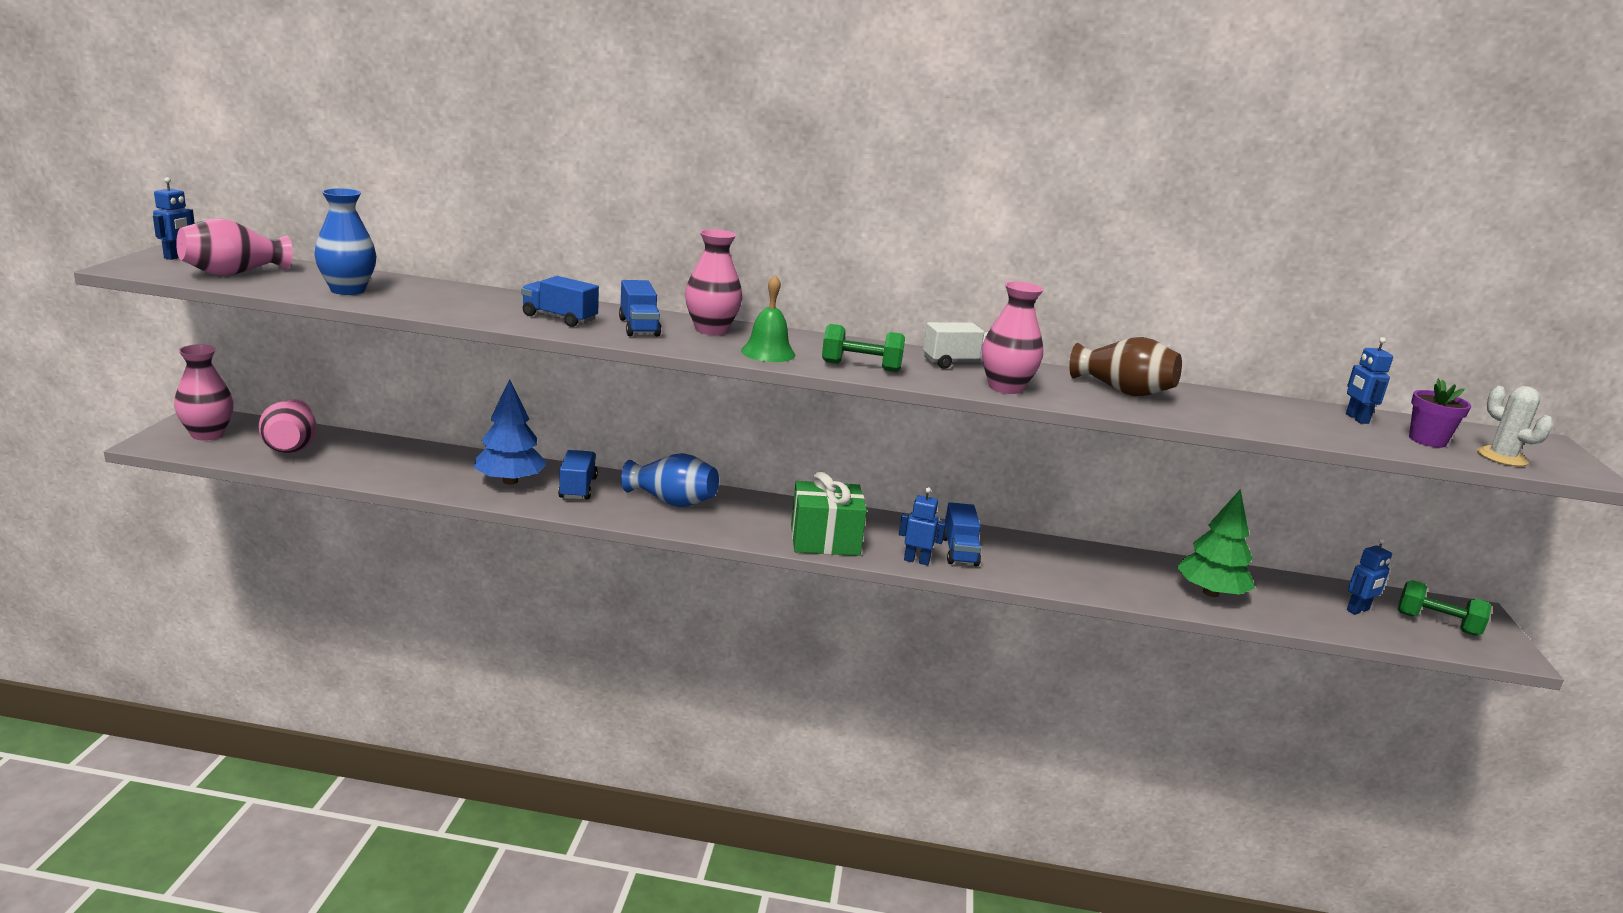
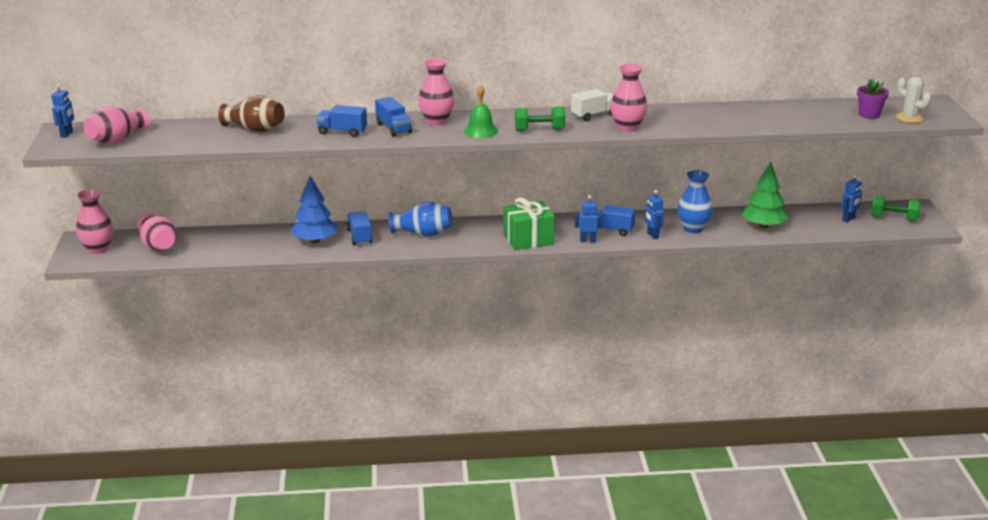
camera: 10 degrees left, 5 degrees up
(348, 290) = (199, 138): blue vase -> blue vase (693, 229)
(959, 551) = (610, 230): blue truck -> blue truck turned 120 degrees clockwise
(1123, 391) = (694, 116): brown vase -> brown vase (255, 129)
(1356, 418) = (829, 107): blue robot -> blue robot (652, 235)

